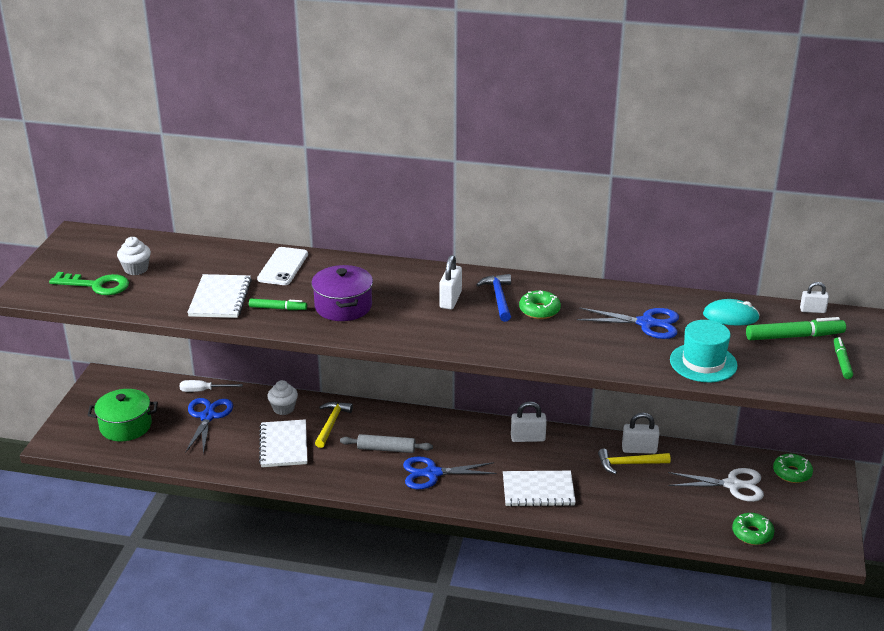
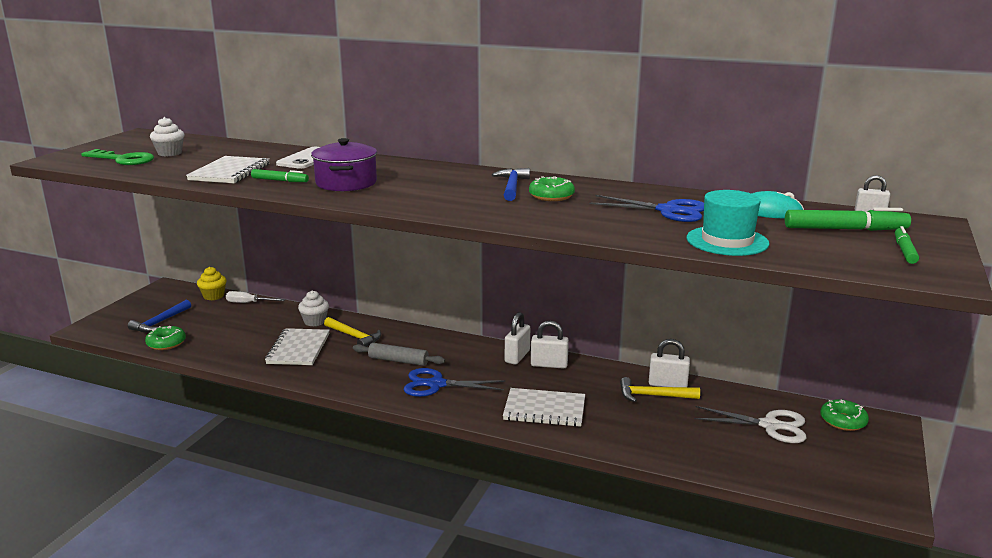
camera: 10 degrees right, 10 degrees down
(126, 426) = (160, 322): green pot -> blue hammer
(161, 385) = (213, 296): none -> yellow cupcake
(208, 417) = (240, 322): blue scissors -> none
(331, 424) = (354, 336): yellow hammer -> yellow hammer turned 105 degrees clockwise
(450, 300) = (460, 185): white padlock -> white padlock (517, 356)
(752, 534) = (787, 475): green donut -> green donut (166, 343)

